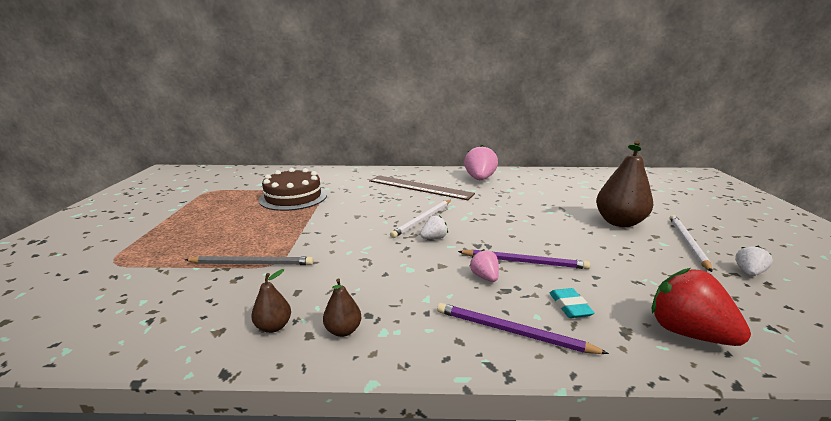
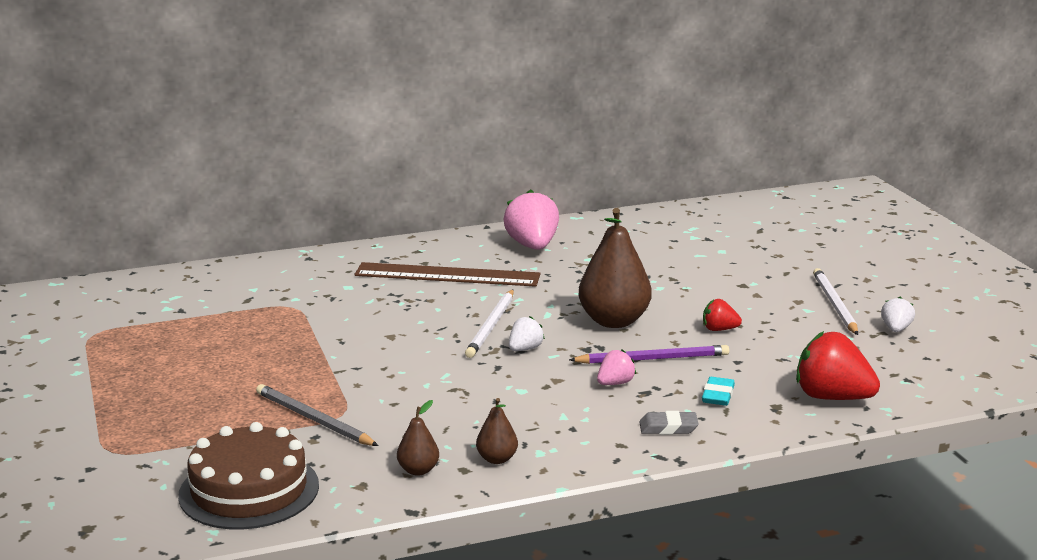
camera: 20 degrees left, 0 degrees up
(252, 264) = (313, 419): grey pencil -> grey pencil turned 120 degrees counterclockwise
(293, 197) = (257, 322): brown cake -> brown cake (249, 490)
(484, 277) = (615, 383): pink strawberry -> pink strawberry turned 90 degrees clockwise
(511, 331) = (668, 428): purple pencil -> grey eraser
(570, 306) = (718, 395): turquoise eraser -> turquoise eraser turned 45 degrees clockwise
(586, 247) = (719, 329): none -> red strawberry
(619, 222) = (752, 289): brown pear -> brown pear (614, 321)

